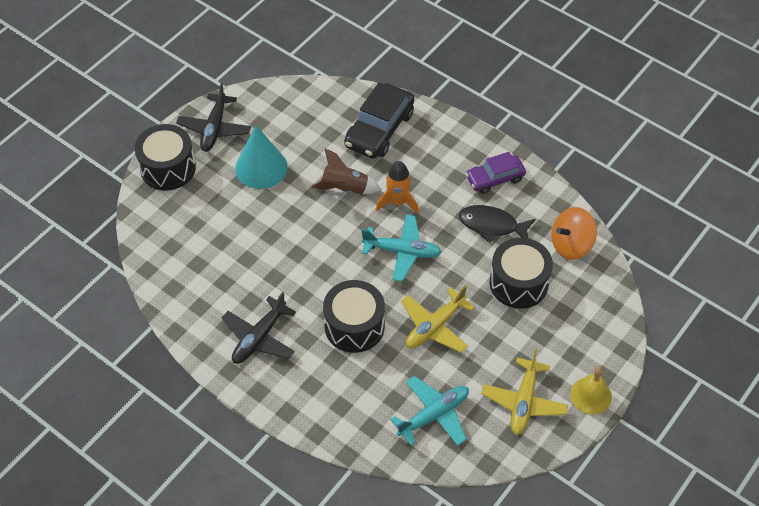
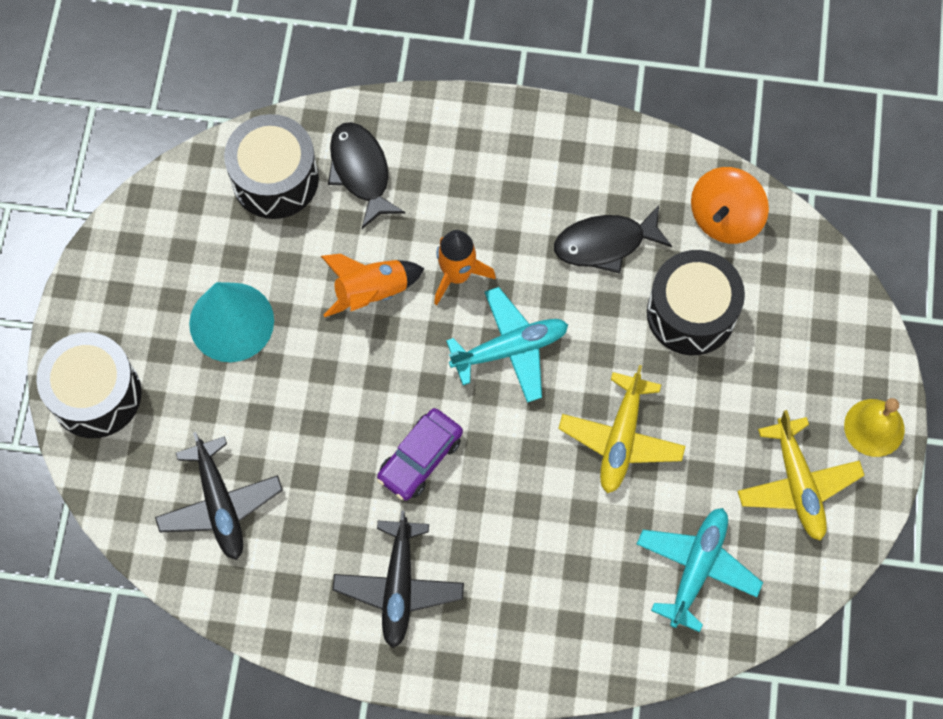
camera: 30 degrees left, 15 degrees up
(214, 128) = (122, 294): black plane -> black plane (220, 504)
(345, 188) = (371, 292): brown rocket -> orange rocket
(354, 326) = (515, 497): black drum -> black drum (275, 179)
(379, 129) = (361, 172): black car -> black fish
(495, 178) = (566, 168): purple car -> purple car (420, 458)

